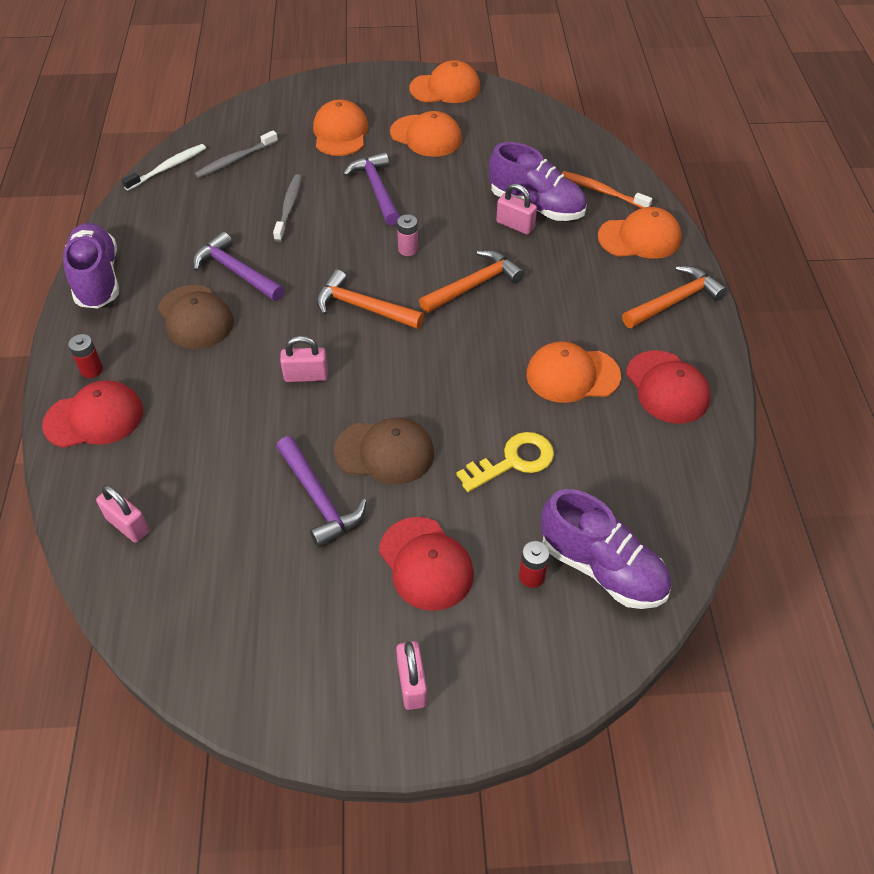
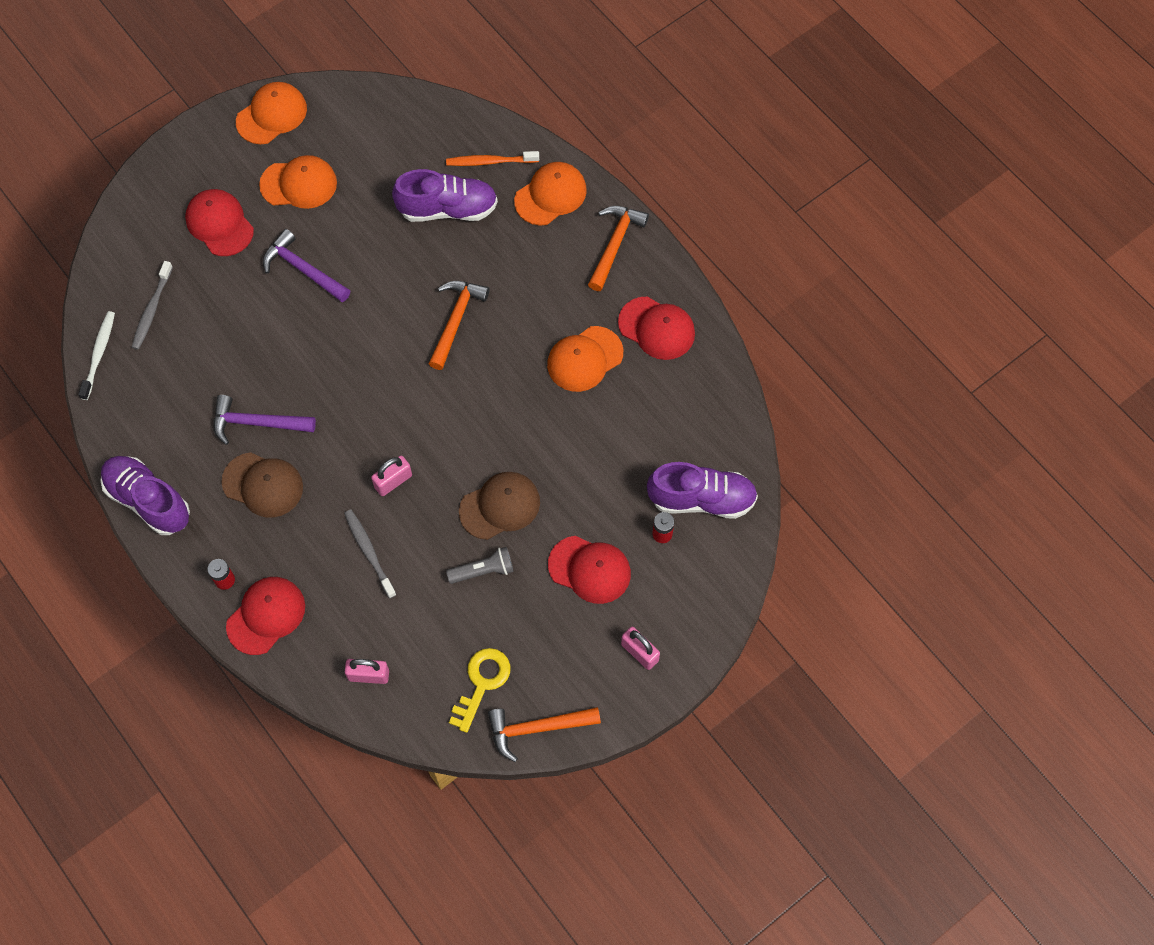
camera: 35 degrees left, 15 degrees up
(289, 208) = (244, 333): grey toothbrush -> grey toothbrush (369, 552)
(319, 499) = (483, 570): purple hammer -> grey flashlight
(340, 133) = (219, 224): orange cap -> red cap
(362, 307) = (386, 394): orange hammer -> orange hammer (537, 728)
(408, 249) = (378, 317): pink battery -> none
(513, 461) = (592, 456): yellow key -> yellow key (482, 683)
(515, 225) = (445, 240): pink padlock -> none

